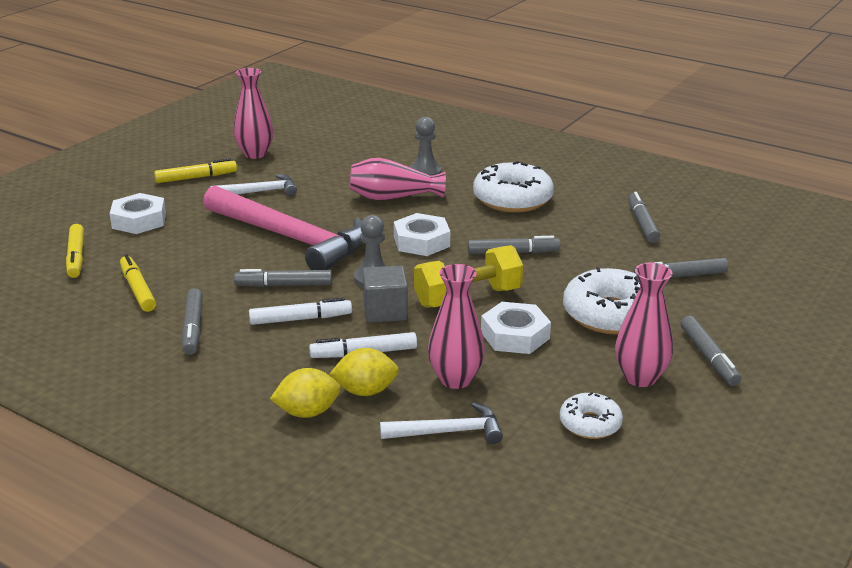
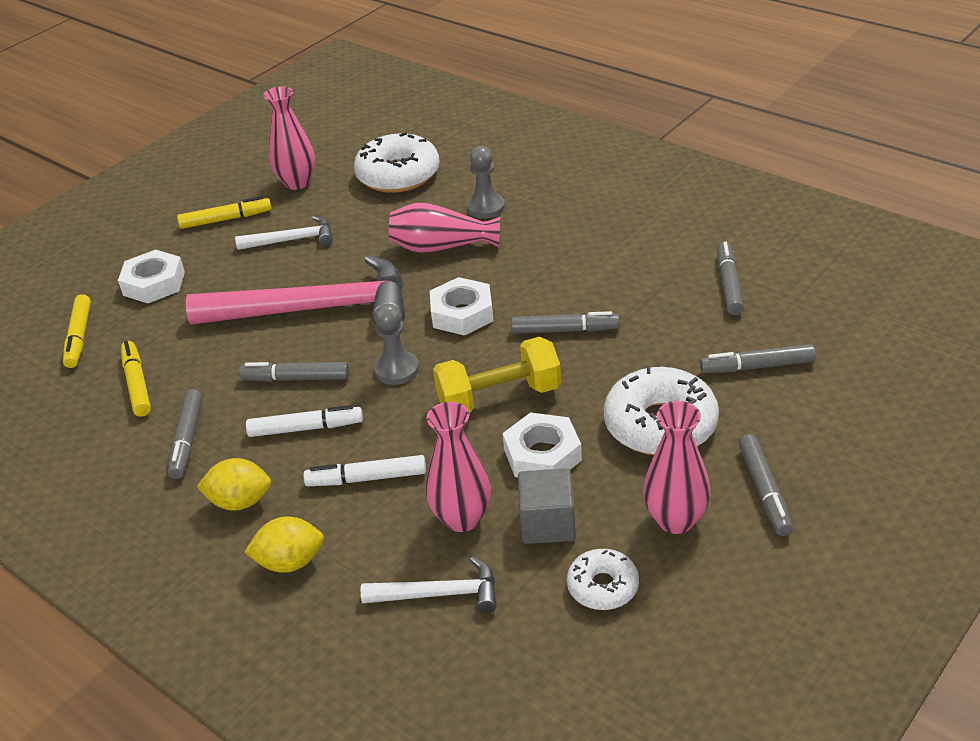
camera: 10 degrees right, 10 degrees up
(291, 238) = (315, 309): pink hammer -> pink hammer turned 45 degrees counterclockwise
(365, 391) = (358, 533): yellow lemon -> yellow lemon (240, 502)
(385, 311) = (401, 418): grey cube -> grey cube (548, 524)
(512, 199) = (581, 248): white donut -> white donut (398, 175)

